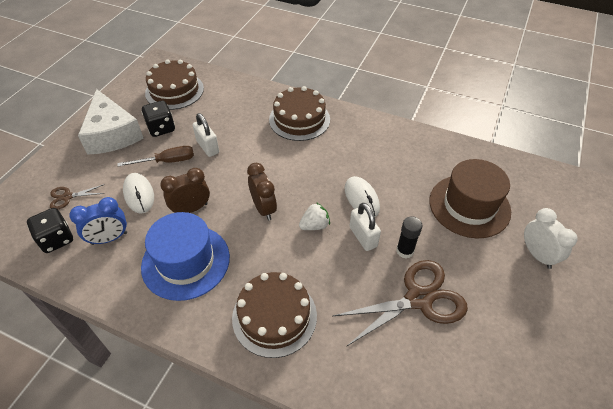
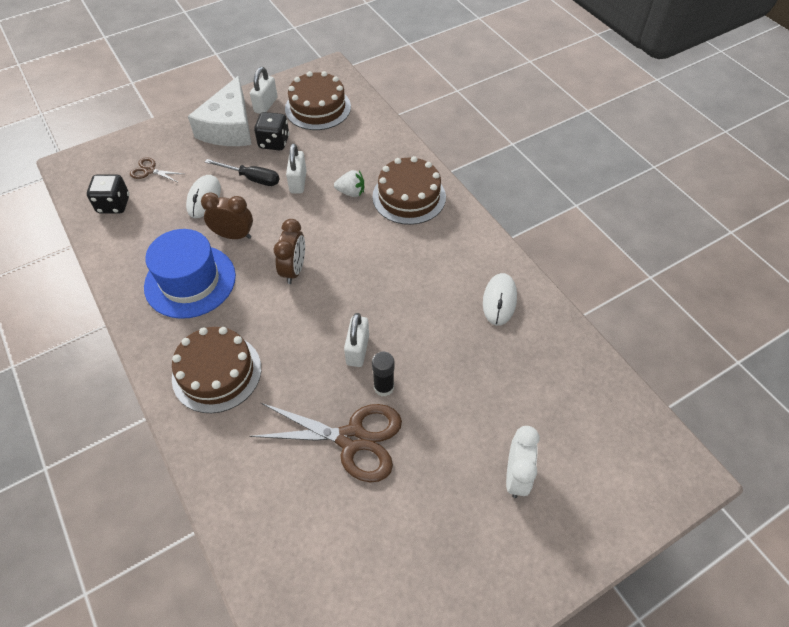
camera: 35 degrees right, 5 degrees up
(109, 238) = (151, 226): blue clock -> none
(129, 105) = (266, 105): none -> white padlock
(167, 161) = (252, 178): brown screwdriver -> black screwdriver
(314, 225) = (324, 312): white strawberry -> white strawberry (351, 192)
(361, 198) = (392, 312): white mouse -> white mouse (499, 300)
(469, 206) = (496, 383): brown hat -> none

